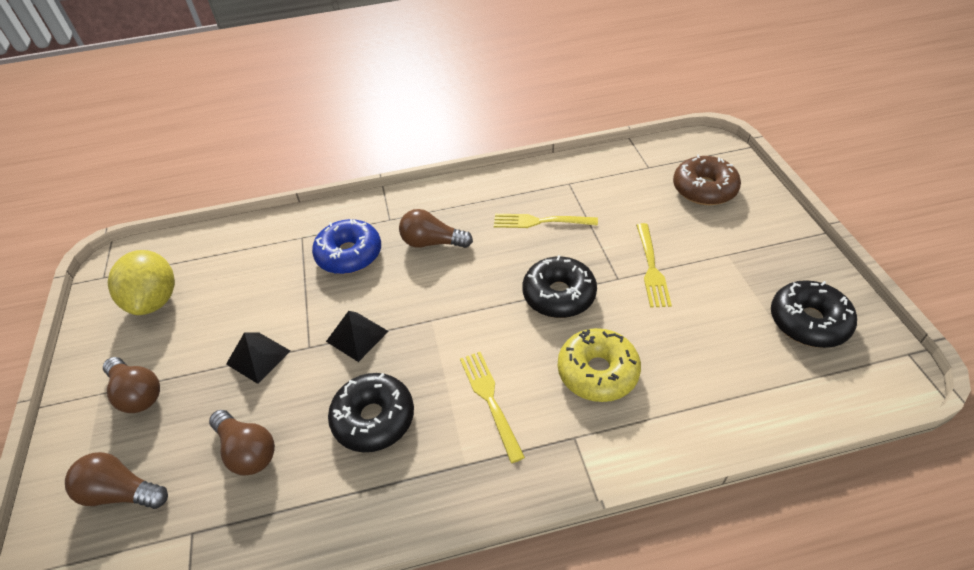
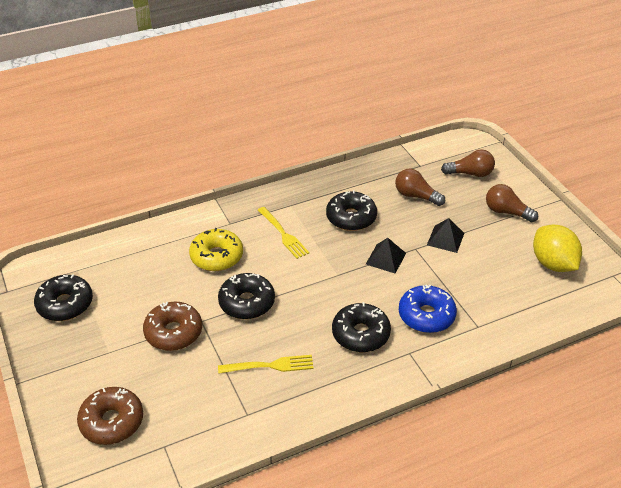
camera: 165 degrees right, 5 degrees down
(432, 242) = (360, 334): brown light bulb -> black donut
(651, 268) = (173, 332): yellow fork -> brown donut

